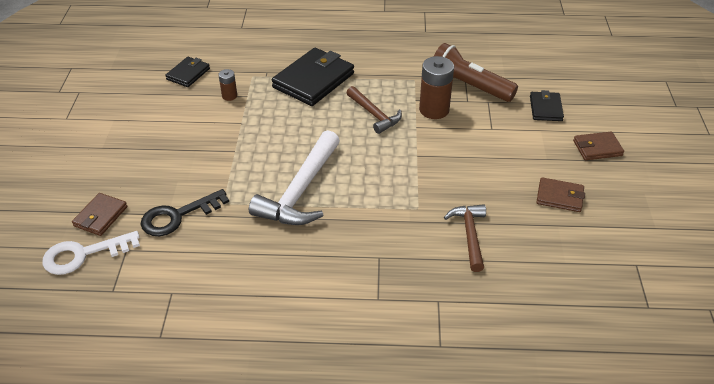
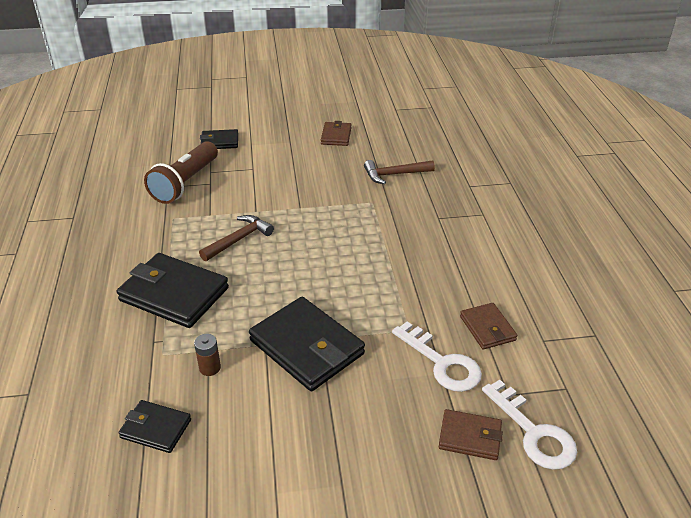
camera: 100 degrees left, 5 degrees down
(177, 216) = (442, 363): black key -> white key
(229, 143) = (307, 347): none -> black wallet
(300, 191) = (372, 275): white hammer -> none
(434, 110) = (226, 202): brown battery -> none
(597, 148) = (272, 119): brown wallet -> brown wallet (487, 328)

